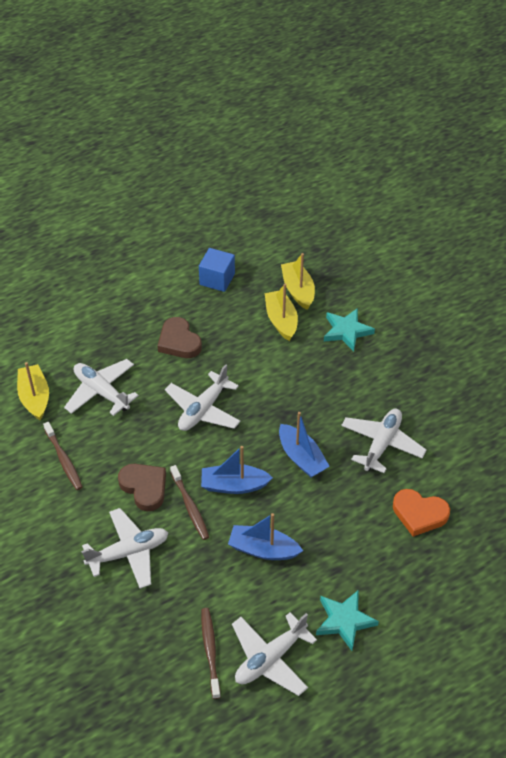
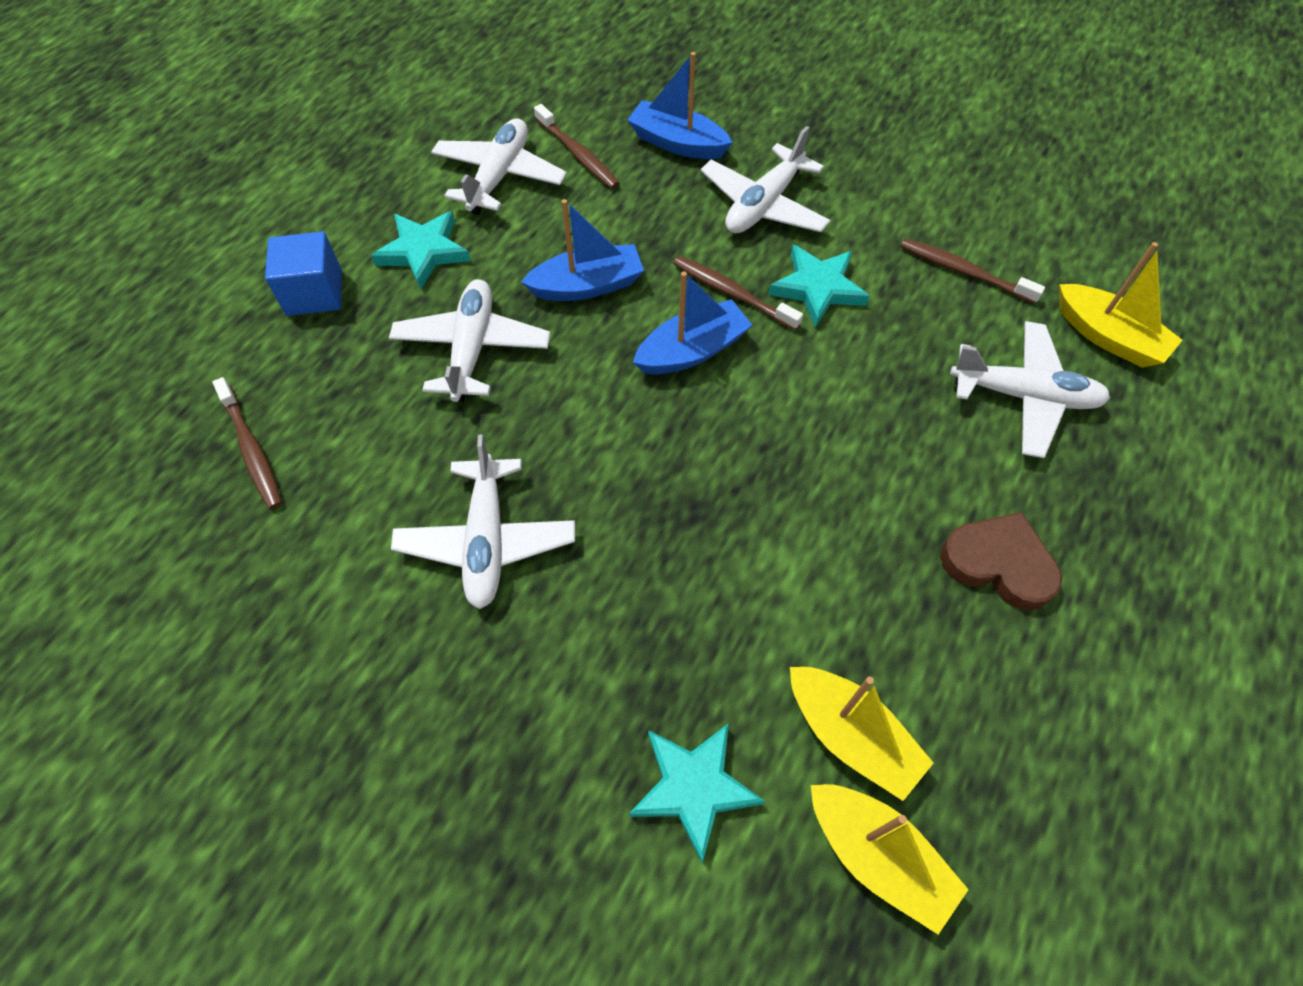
camera: 150 degrees right, 10 degrees up
(144, 487) = (817, 288): brown heart -> turquoise star
(203, 409) = (838, 449): white plane -> white plane (472, 348)
(217, 279) = (1073, 778): blue cube -> blue cube (314, 293)
(301, 457) = (615, 445): blue boat -> blue boat (677, 143)
(419, 514) = (369, 443): orange heart -> none
(479, 538) = (252, 450): none -> brown toothbrush

